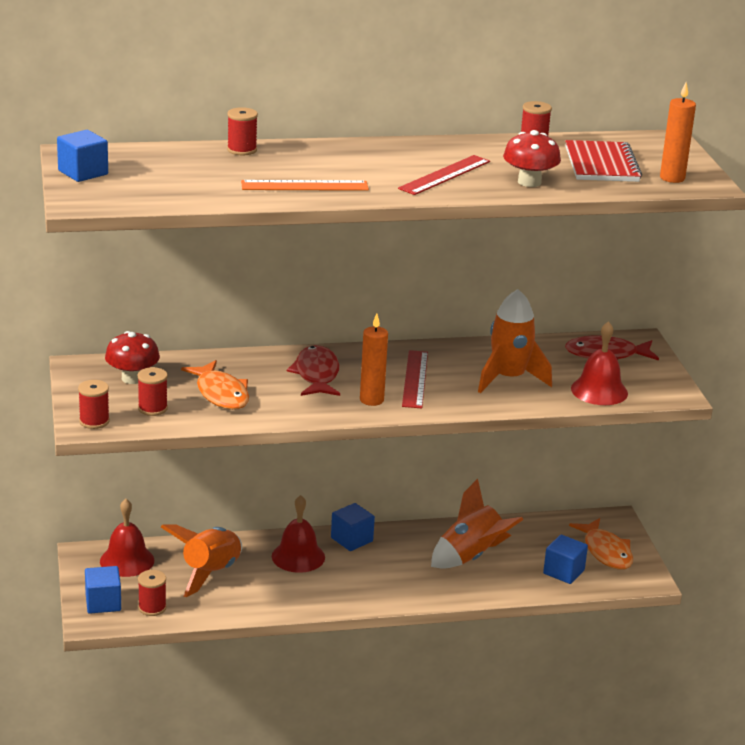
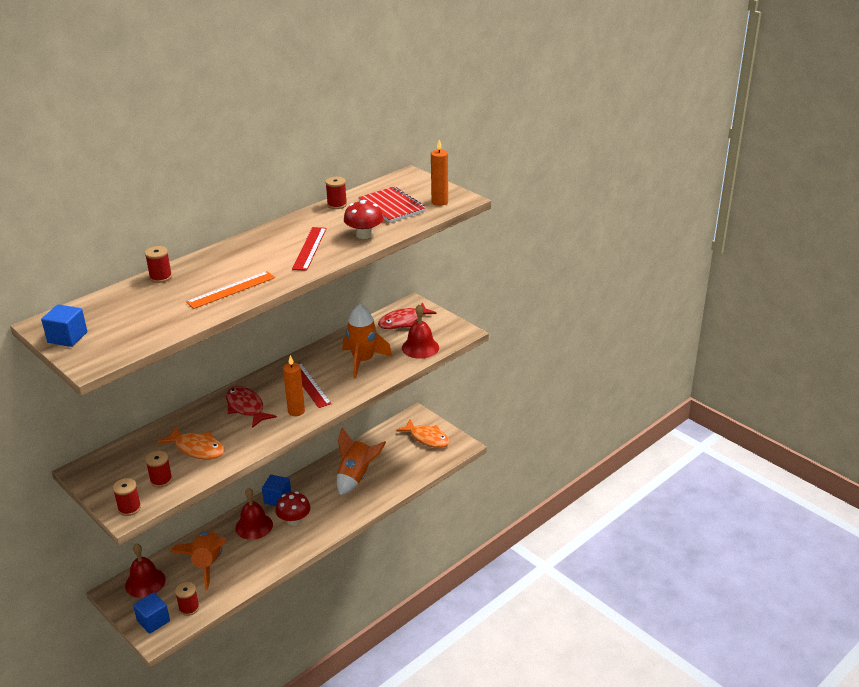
camera: 30 degrees left, 5 degrees up
(132, 378) = (127, 463): red mushroom -> red mushroom (294, 520)
(563, 572) = (414, 462): blue cube -> none

